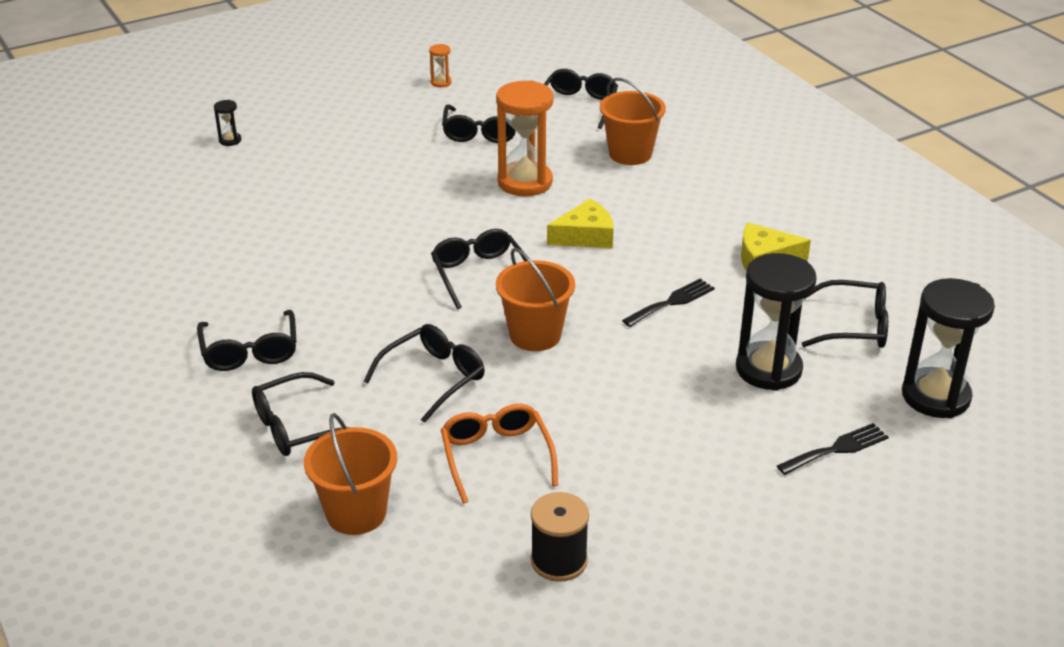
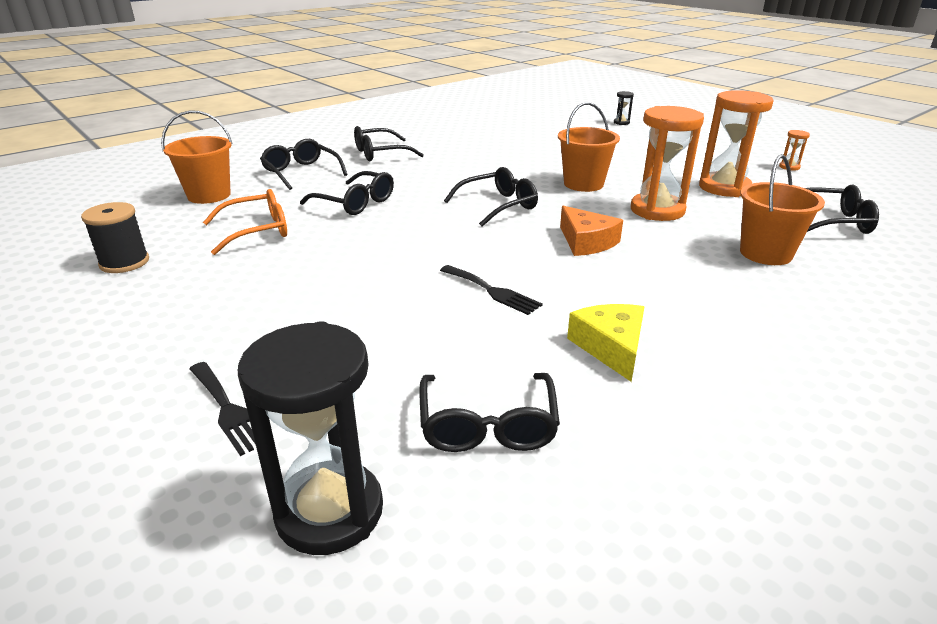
camera: 80 degrees right, 5 degrees down
(481, 132) = (724, 188): black glasses -> orange hourglass
(535, 335) = (418, 232): orange bucket -> orange bucket (583, 184)
(585, 236) = (586, 242): yellow cheese -> orange cheese
(768, 369) = (382, 355): black hourglass -> none

